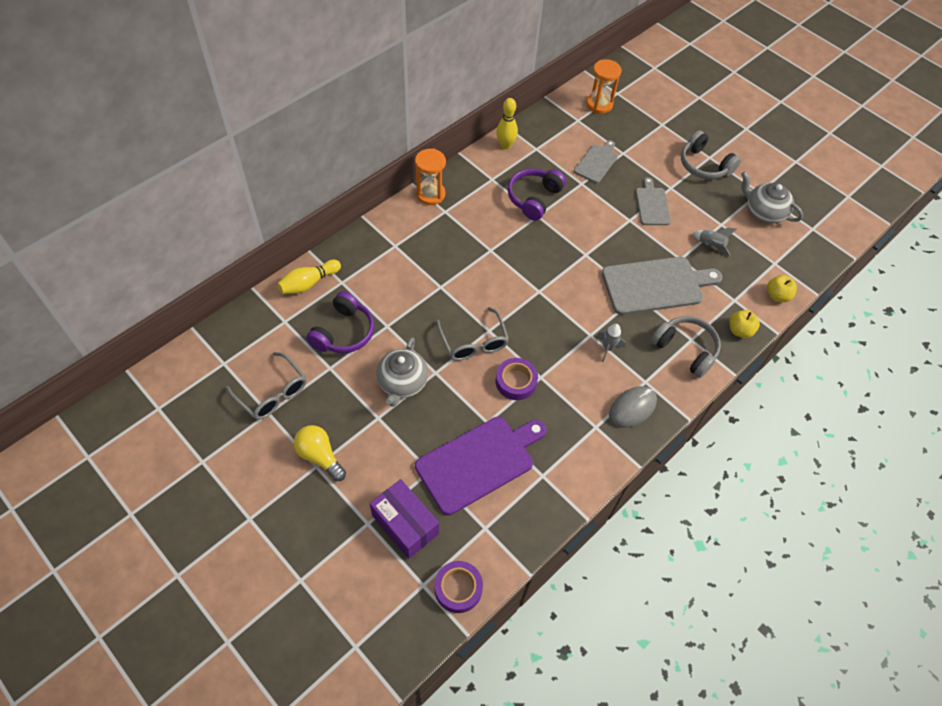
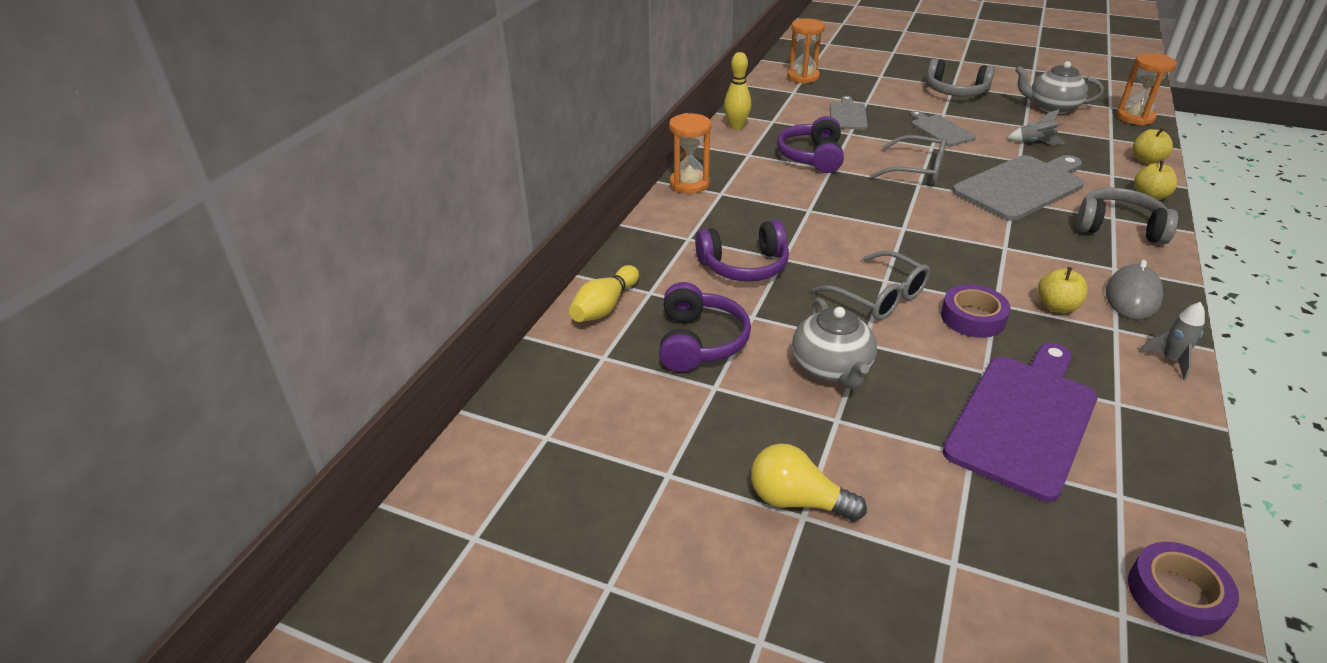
camera: 20 degrees left, 20 degrees down
(272, 393) = (654, 447): grey glasses -> grey glasses (917, 170)
(405, 524) = (1009, 539): purple box -> none
(412, 283) = (744, 266): none -> purple headphones
(576, 395) = (1056, 306): none -> yellow apple
(608, 348) = (1038, 252): grey rocket -> grey rocket (1170, 361)
(819, 248) = (1134, 117): none -> orange hourglass

